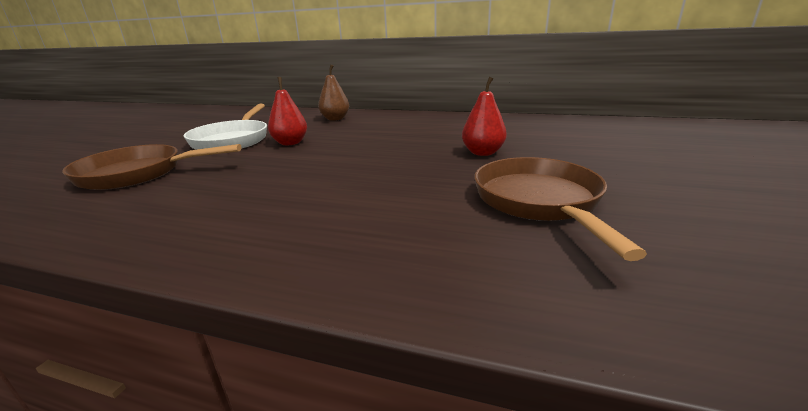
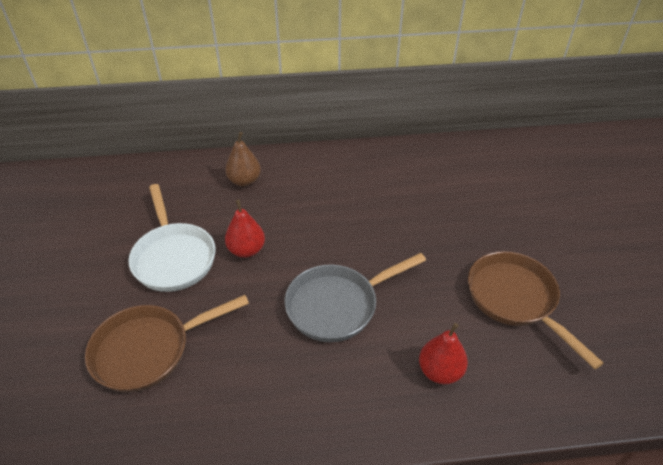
camera: 25 degrees left, 20 degrees up
(325, 176) = (337, 305): none -> grey pan
(483, 153) = (439, 231): red pear -> red pear (440, 371)

